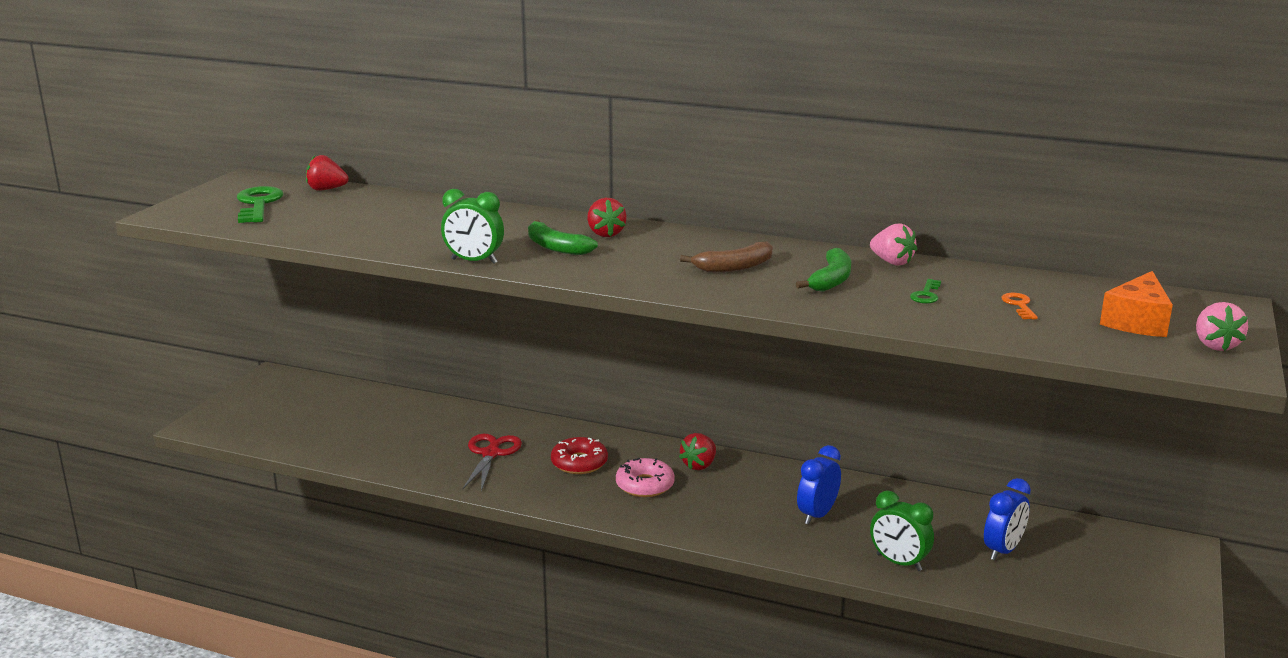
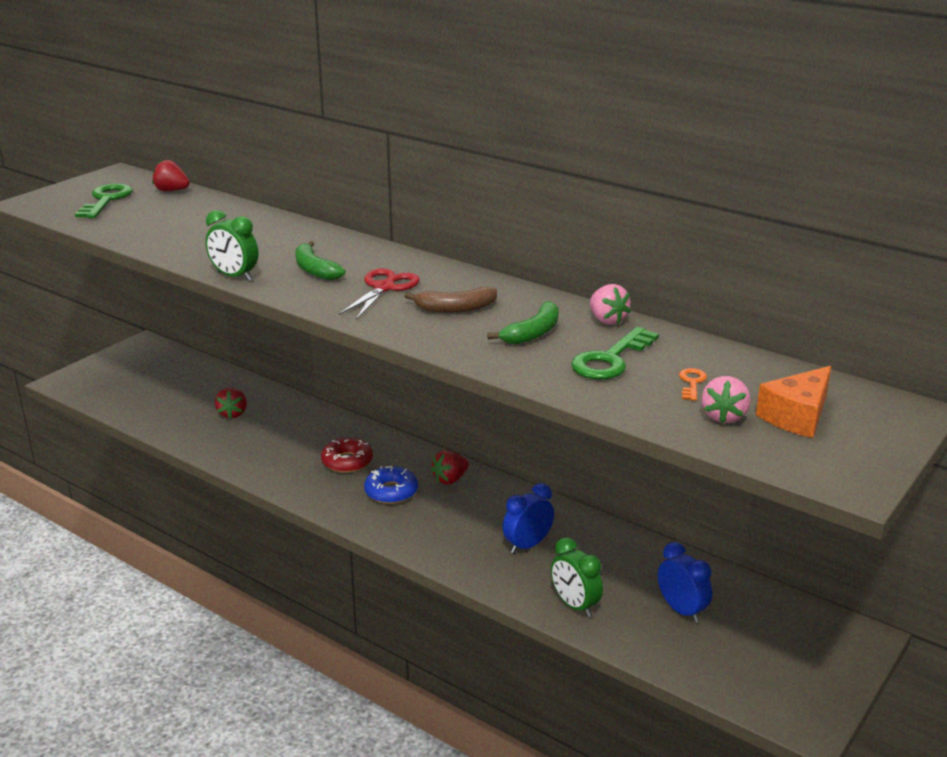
camera: 15 degrees right, 5 degrees up
(491, 453) = (278, 441): red scissors -> red scissors (384, 288)
(605, 234) = (369, 260): red strawberry -> red strawberry (233, 414)
(645, 485) = (391, 491): pink donut -> blue donut
(926, 294) = (610, 360): green key -> green key, size x1.99
(1003, 550) = (681, 610): blue clock -> blue clock turned 90 degrees counterclockwise
(1215, 345) = (856, 454): pink strawberry -> pink strawberry (724, 416)

